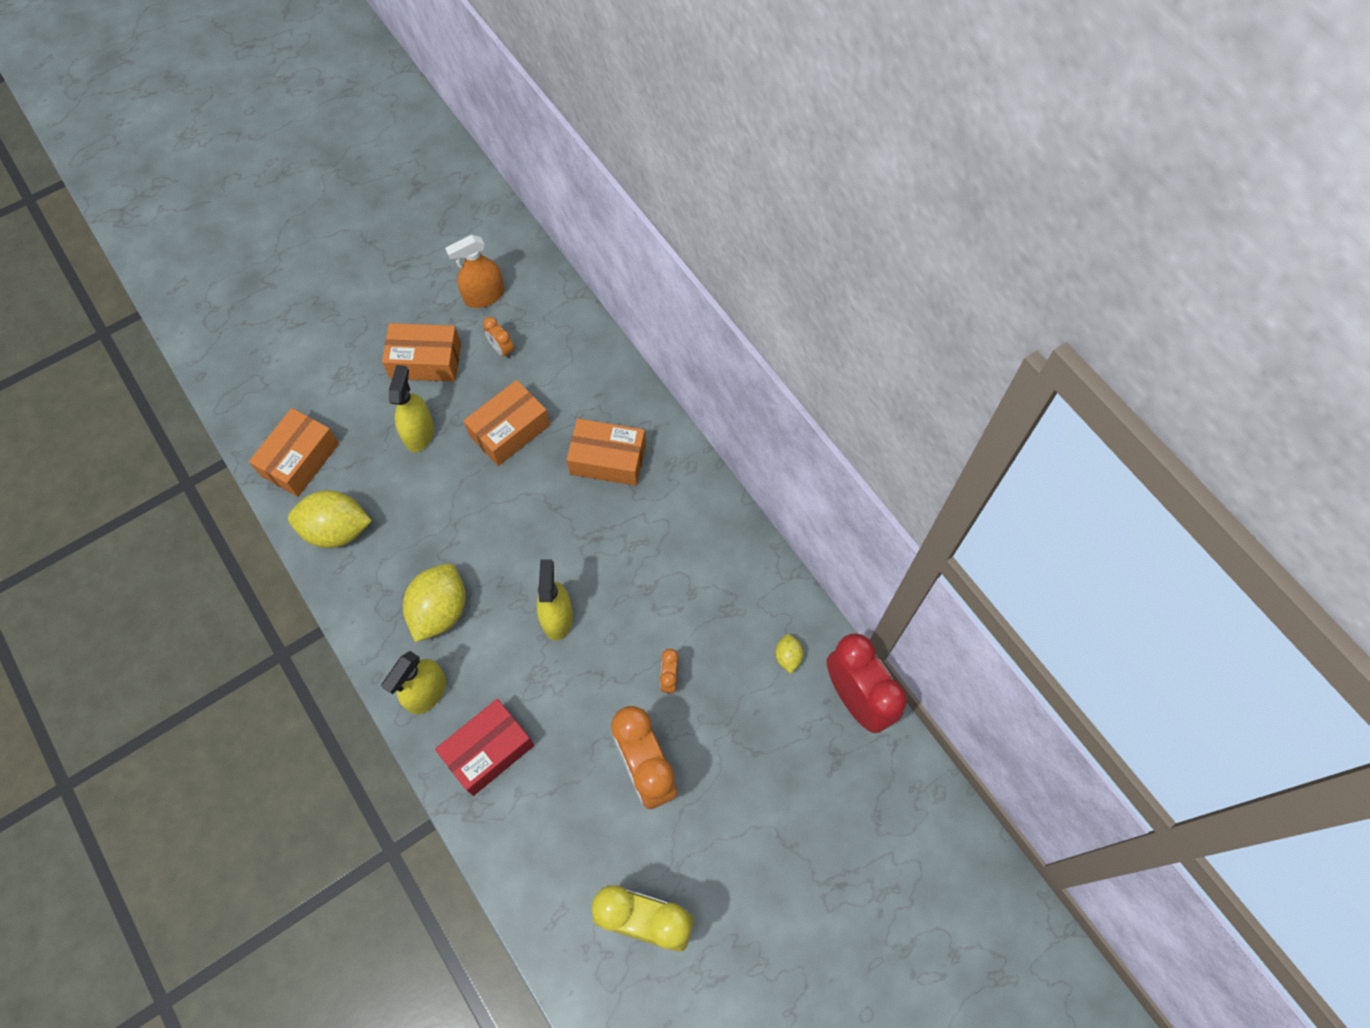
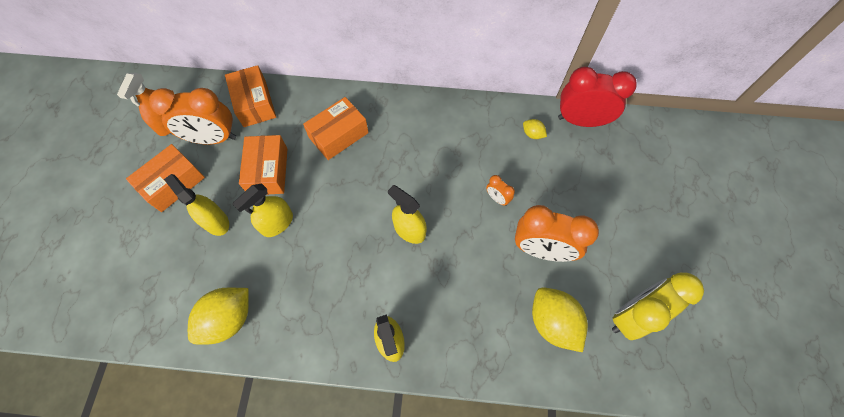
camera: 50 degrees left, 0 degrees up
(300, 459) = (155, 308): orange box -> orange box (254, 103)
(440, 610) = (344, 294): yellow lemon -> yellow lemon (552, 322)
(462, 488) = (277, 223): none -> yellow spray bottle
(488, 750) = (460, 330): red box -> none
(502, 349) = (213, 138): orange clock -> orange clock, size x2.24

